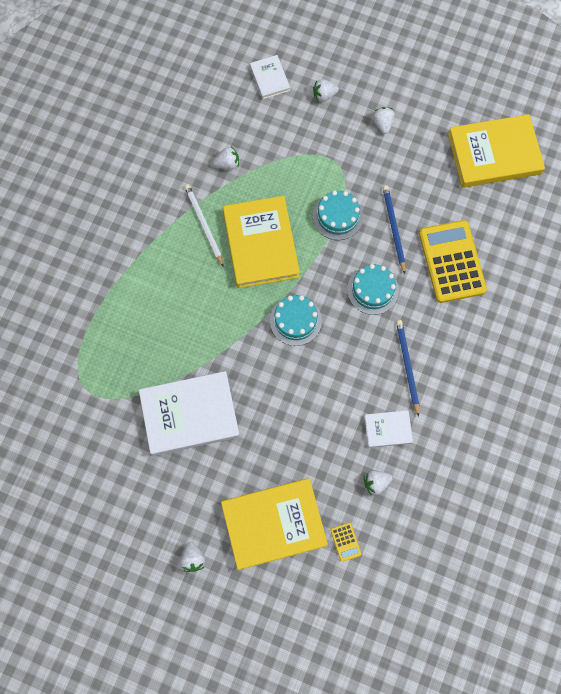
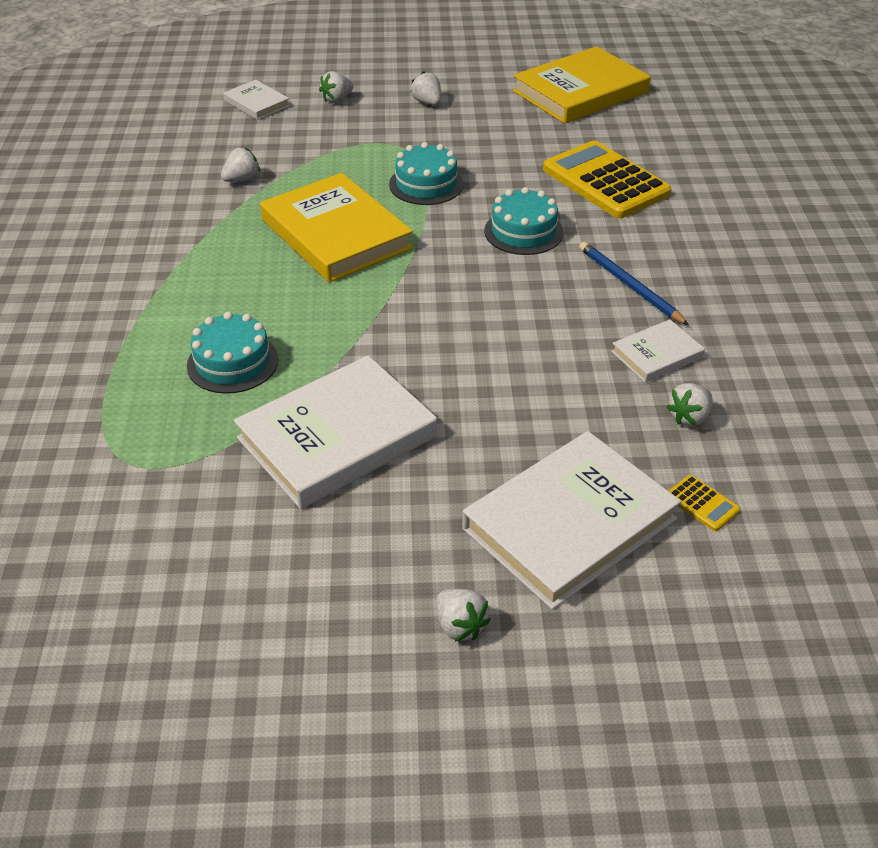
camera: 25 degrees left, 30 degrees down
(204, 224) = (240, 239): white pencil -> none
(274, 524) = (569, 524): yellow book -> white book
(295, 320) = (437, 289): turquoise cake -> turquoise cake (232, 362)
(393, 228) = (508, 175): blue pencil -> none

